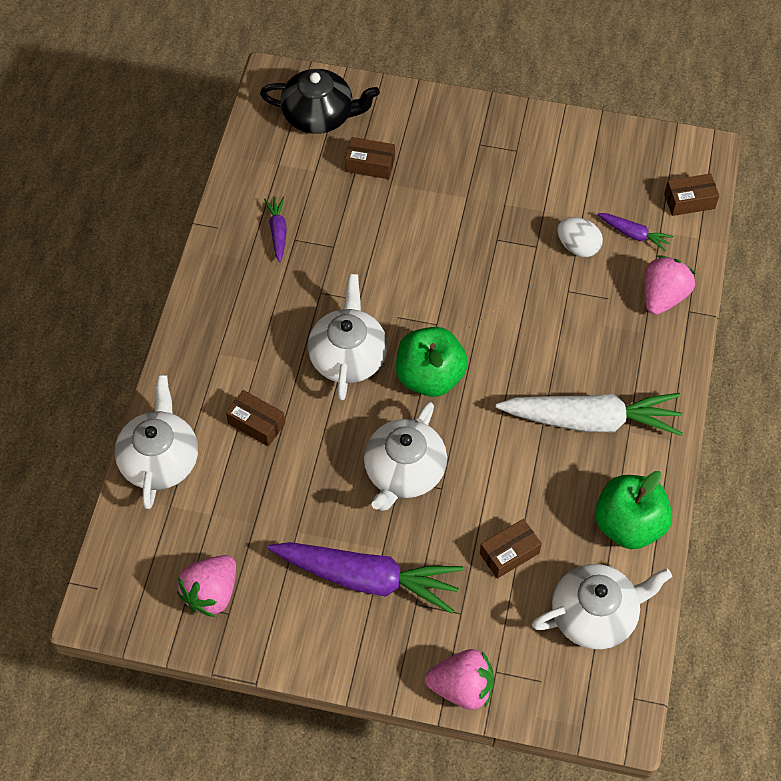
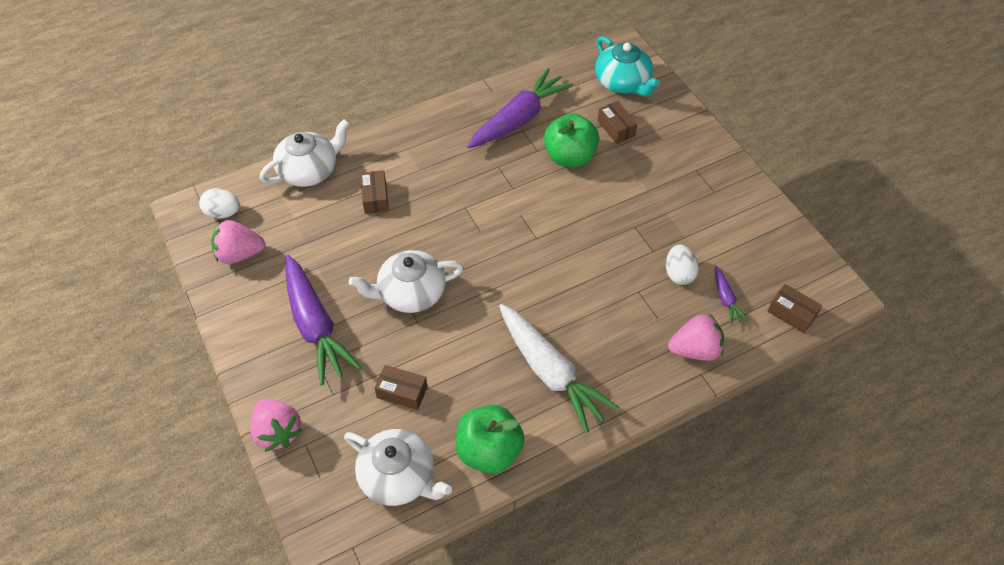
camera: 50 degrees right, 5 degrees down
(139, 576) = (223, 213): none -> white egg
(278, 232) = (519, 119): purple carrot -> purple carrot, size x2.20
(319, 116) = (623, 83): black teapot -> turquoise teapot
(348, 356) = (467, 209): white teapot -> none
(430, 377) = (493, 260): green apple -> green apple (569, 157)

